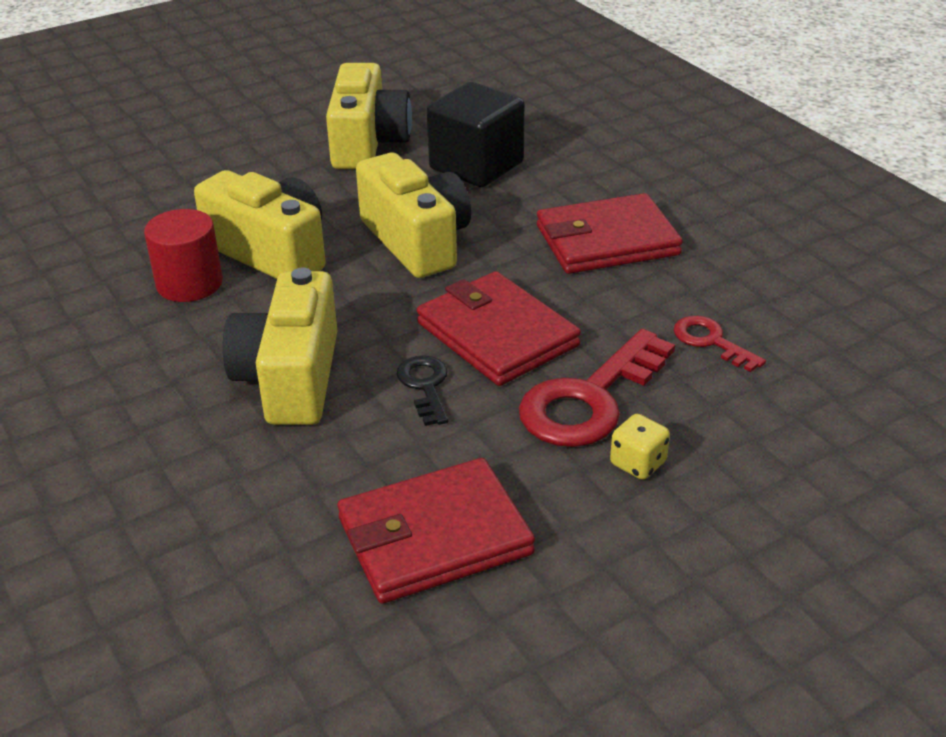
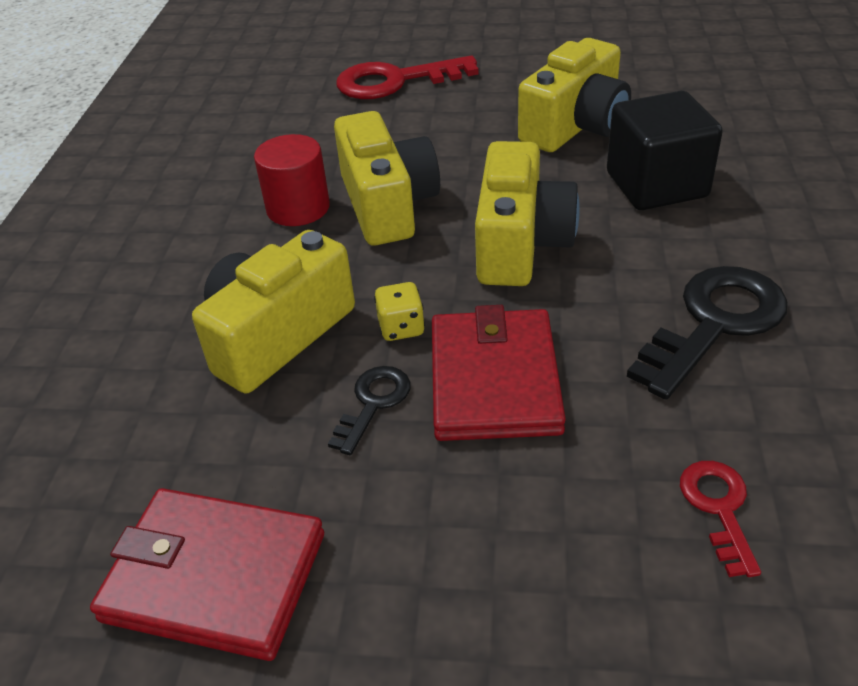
camera: 40 degrees right, 5 degrees up
(589, 400) = (510, 507): red key -> red key (395, 81)
(607, 241) = (714, 323): red wallet -> black key
(638, 463) = (483, 619): yellow dice -> yellow dice (401, 328)

